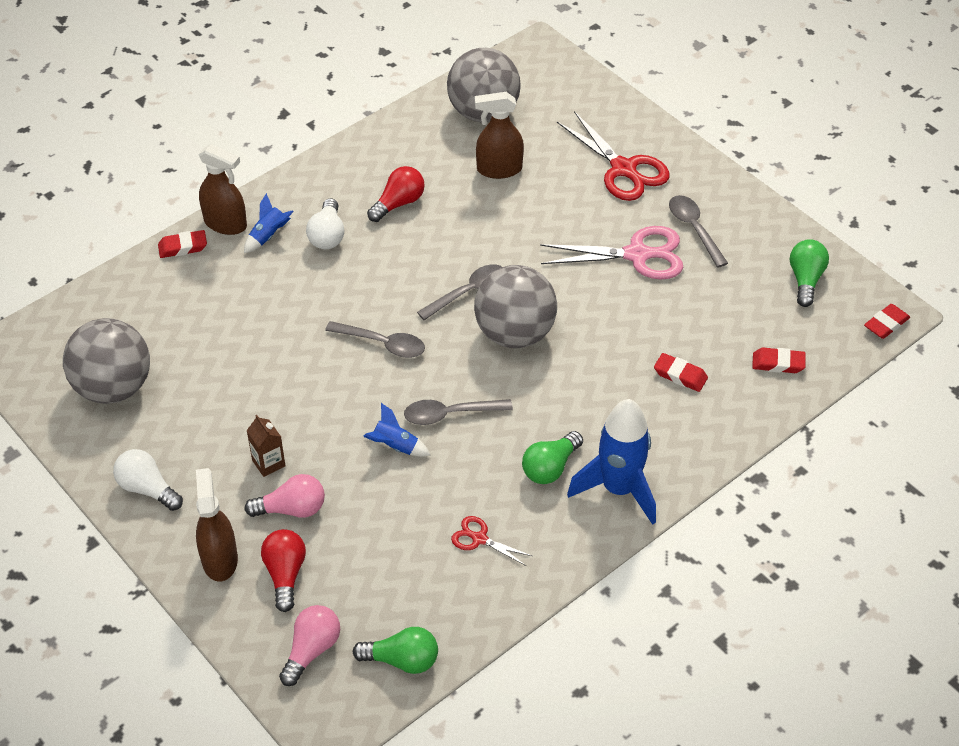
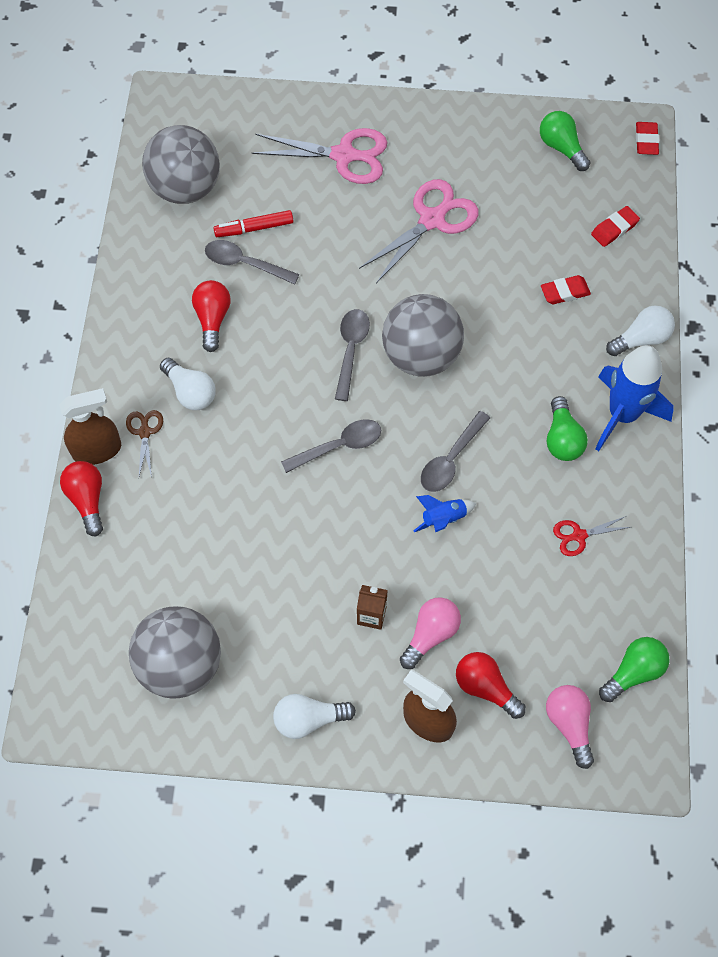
camera: 45 degrees left, 15 degrees up
(183, 247) = (87, 499): red eraser -> red light bulb
(268, 236) = (145, 431): blue rocket -> brown scissors
(499, 169) = (254, 228): brown spray bottle -> red marker
(624, 170) = (345, 156): red scissors -> pink scissors
(694, 229) = (446, 166): grey spoon -> grey spoon (244, 263)
(702, 452) = (641, 339): none -> white light bulb

